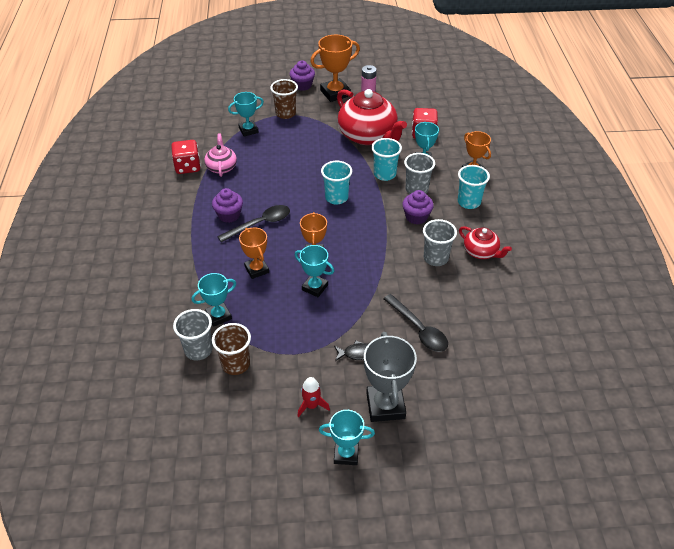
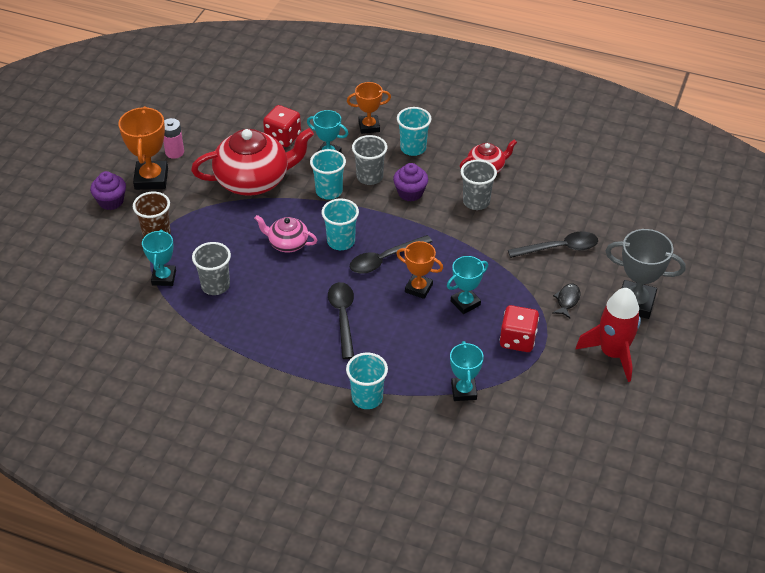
camera: 65 degrees left, 0 degrees up
(186, 263) = (367, 398): none -> turquoise cup
(187, 167) = (194, 354): red dice -> red dice (517, 340)
(198, 350) = (502, 420): grey cup -> grey cup (215, 286)
(221, 167) = (218, 322): pink teapot -> pink teapot (287, 243)
(229, 215) = (310, 339): purple cupcake -> none
(235, 364) = (536, 395): brown cup -> none
(256, 269) = (413, 341): orange trophy -> none
(311, 405) = (612, 353): red rocket -> red rocket, size x1.97
(333, 226) = (384, 259): none -> black spoon
(346, 454) = (675, 347): turquoise trophy -> none

